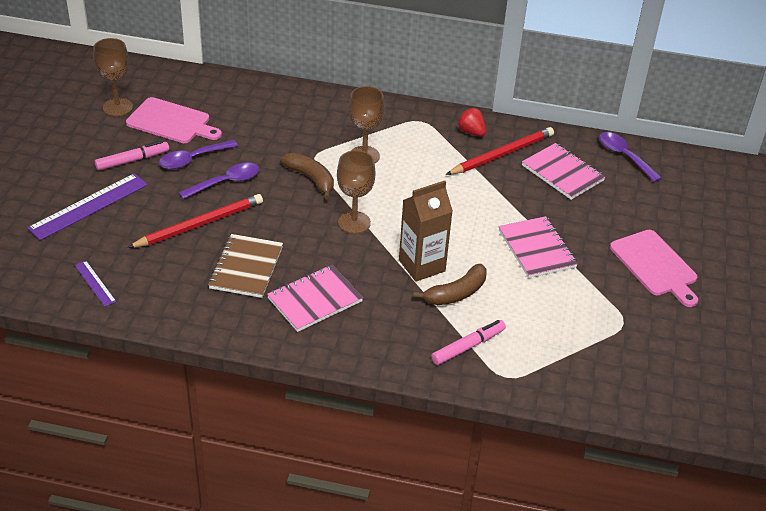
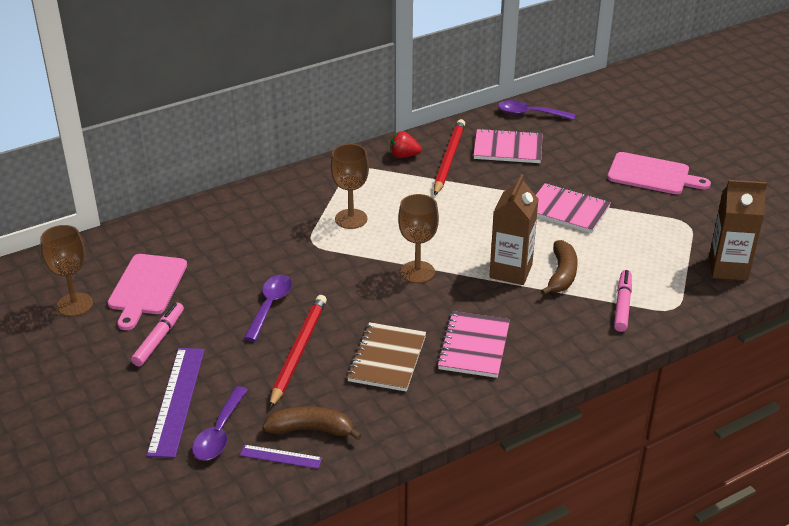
camera: 40 degrees left, 5 degrees down
(171, 122) = (146, 287): pink cutting board -> pink cutting board turned 120 degrees clockwise
(192, 159) = (213, 305): purple spoon -> purple spoon (219, 433)
(246, 267) = (387, 359): brown notebook -> brown notebook turned 45 degrees clockwise
(311, 179) = (336, 260): brown banana -> brown banana (311, 429)
(601, 379) = (728, 268): none -> brown carton

